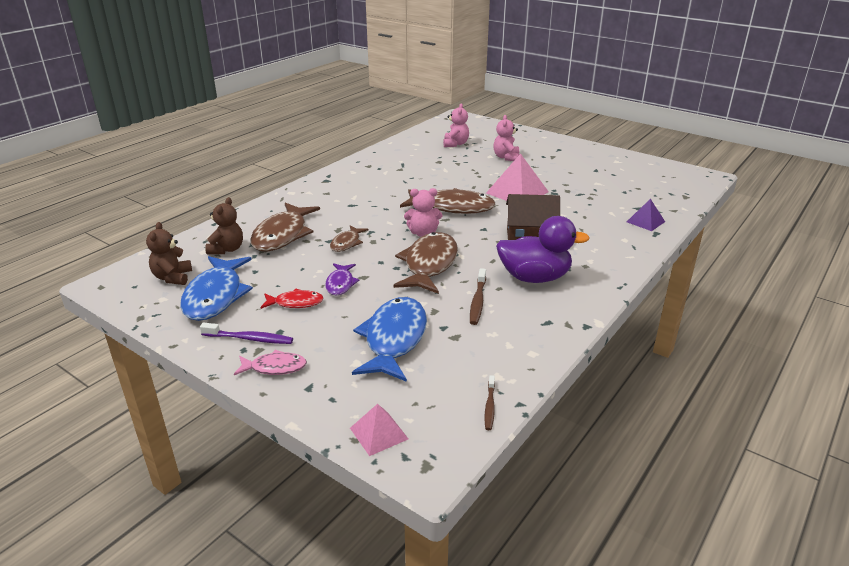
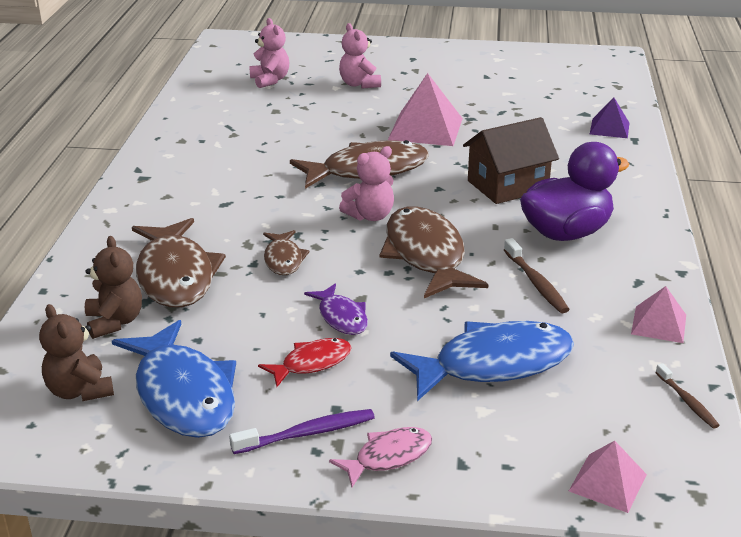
camera: 30 degrees left, 0 degrees up
(394, 339) = (493, 364): blue fish -> blue fish turned 90 degrees clockwise
(529, 353) = (658, 324): none -> pink pyramid

